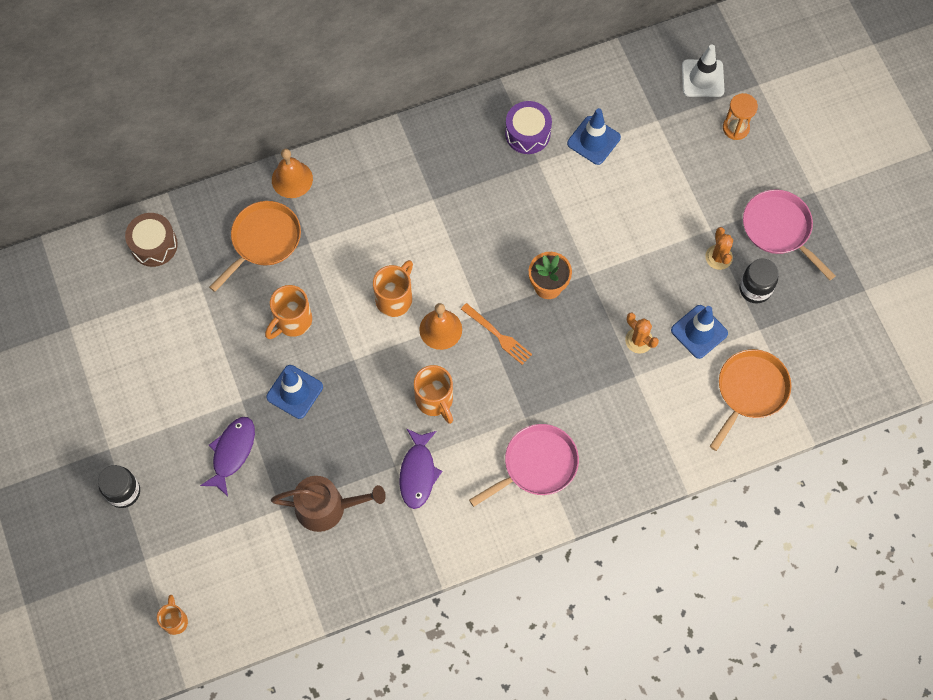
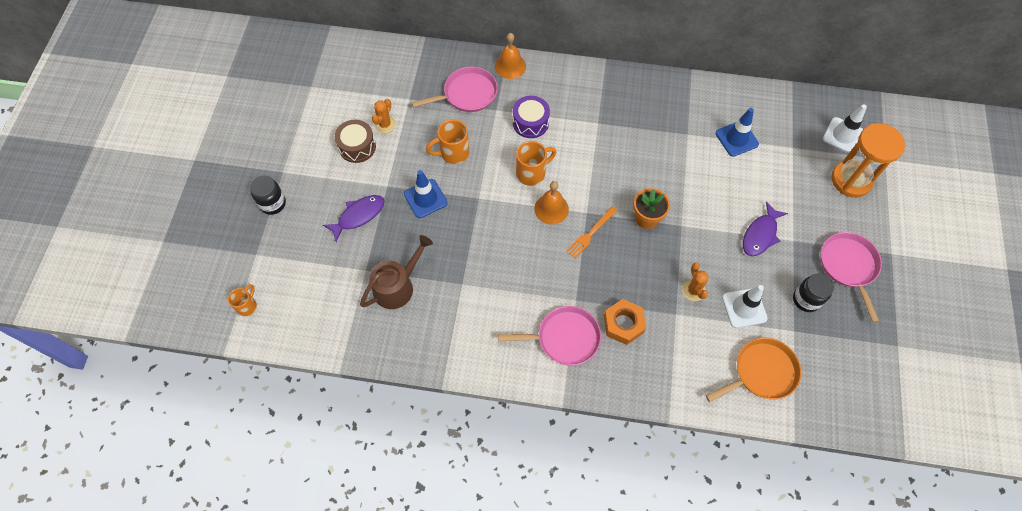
camera: 30 degrees right, 5 degrees down
(154, 245) = (396, 63): brown drum -> brown drum (357, 147)
(263, 240) = (467, 94): orange pan -> pink pan
(327, 507) = (397, 286): brown watering can -> brown watering can turned 75 degrees counterclockwise
(418, 473) = (475, 297): purple fish -> purple fish (760, 234)
(435, 400) = (518, 254): orange mug -> none
(498, 336) = (590, 234): orange fork -> orange fork turned 60 degrees clockwise
(527, 133) = (690, 112): purple drum -> purple drum (530, 123)
(588, 416) = (623, 324): none -> orange nut
(699, 332) = (744, 308): blue traffic cone -> white traffic cone
(718, 257) = (789, 263): orange cactus -> orange cactus (385, 124)
(735, 128) = (851, 180): orange hourglass -> orange hourglass, size x1.80

